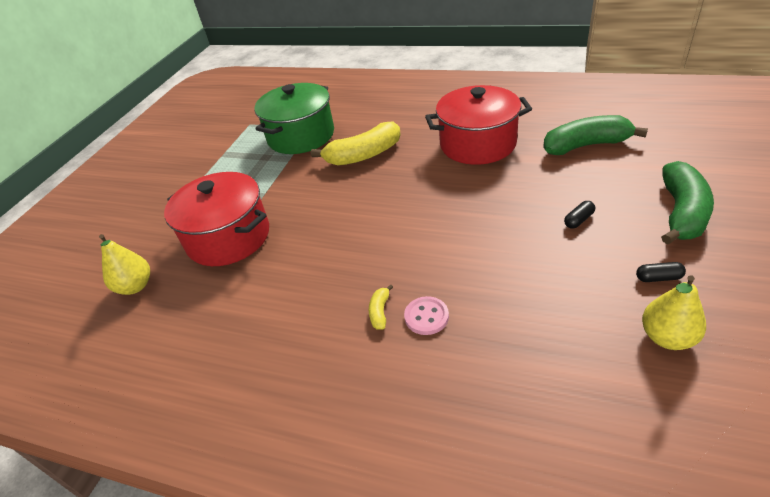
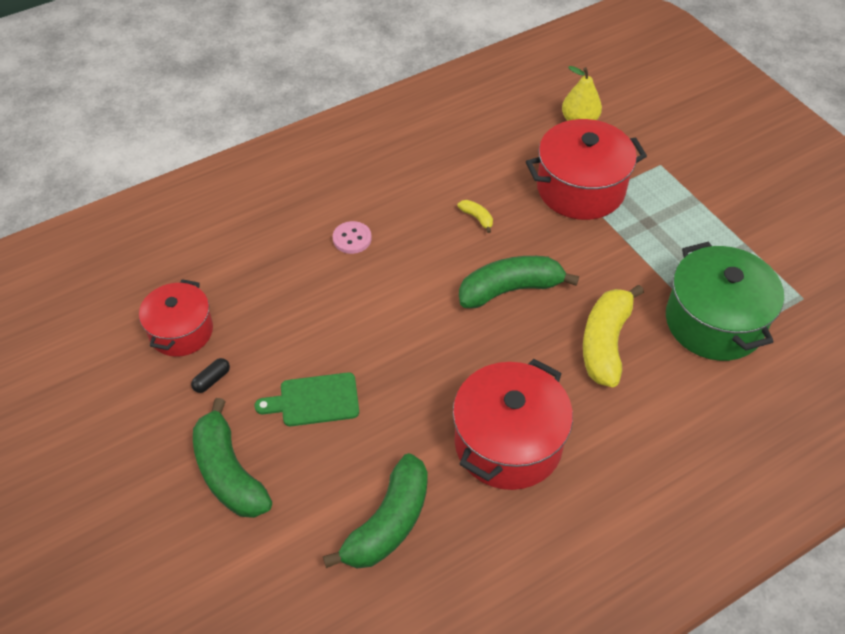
camera: 125 degrees right, 10 degrees up
(369, 207) = (510, 290): none -> green banana
(380, 312) = (387, 221): yellow banana -> yellow banana (477, 218)
(578, 220) = (314, 400): black capsule -> green cutting board
(667, 337) = (181, 331): yellow pear -> red pot

